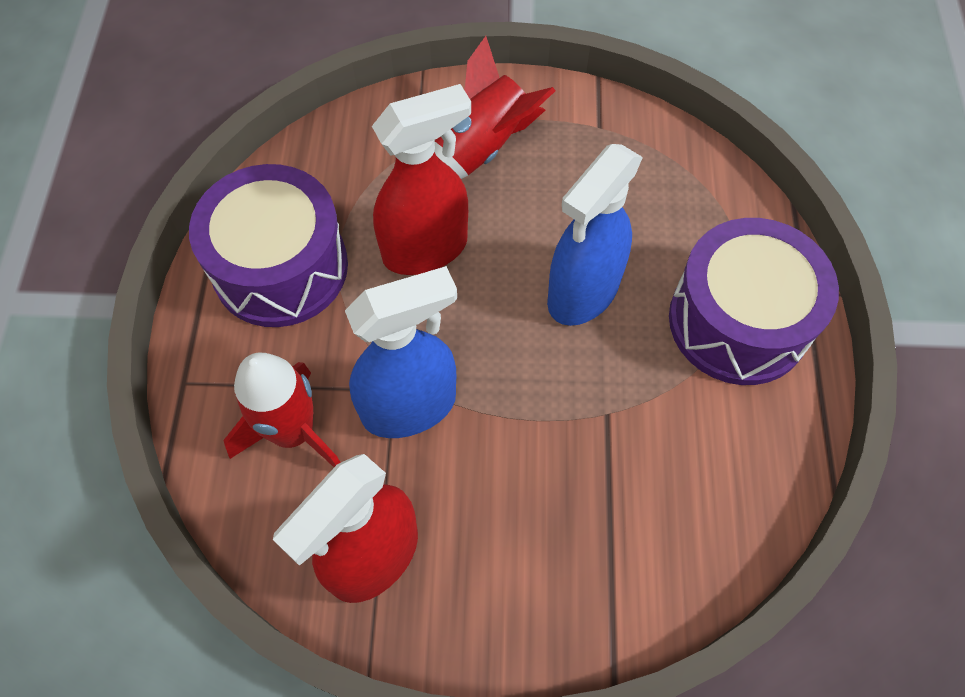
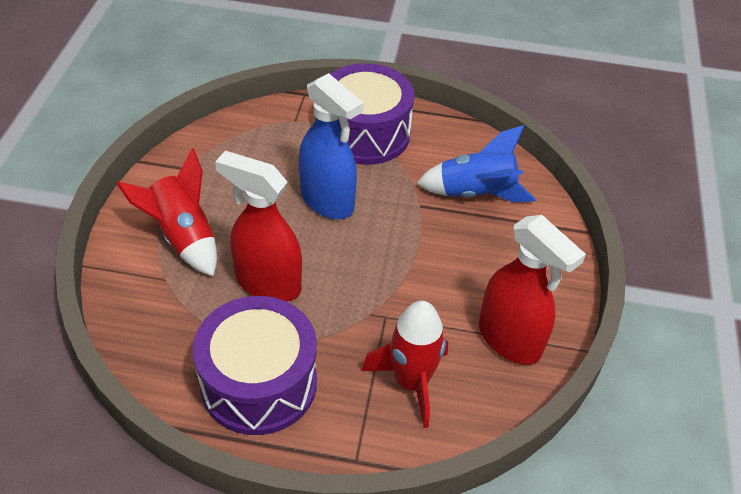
camera: 85 degrees left, 15 degrees down
(410, 406) = (400, 308): blue spray bottle -> none
(426, 249) = (267, 283): red spray bottle -> red spray bottle turned 45 degrees counterclockwise
(654, 494) = (476, 193): none -> blue rocket

